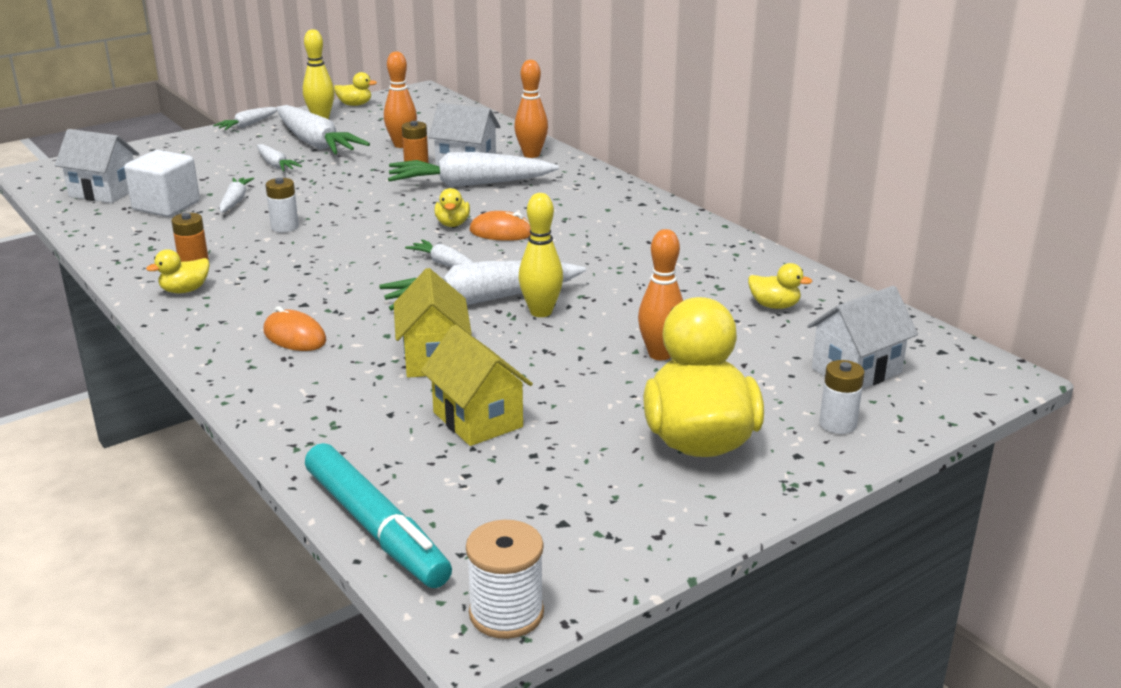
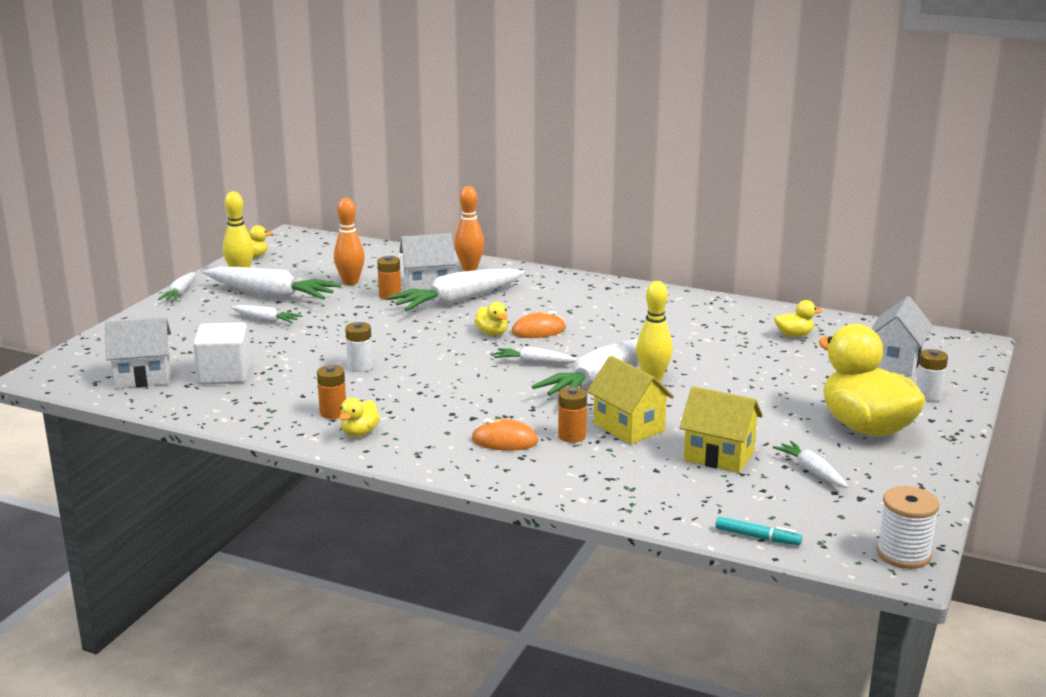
camera: 30 degrees left, 5 degrees down
(235, 201) = (281, 357): white carrot -> white carrot (811, 471)
(364, 351) = (572, 436): none -> orange battery
(375, 528) = (757, 537): turquoise marker -> turquoise marker, size x0.46
(660, 354) = (770, 384): orange bowling pin -> none

